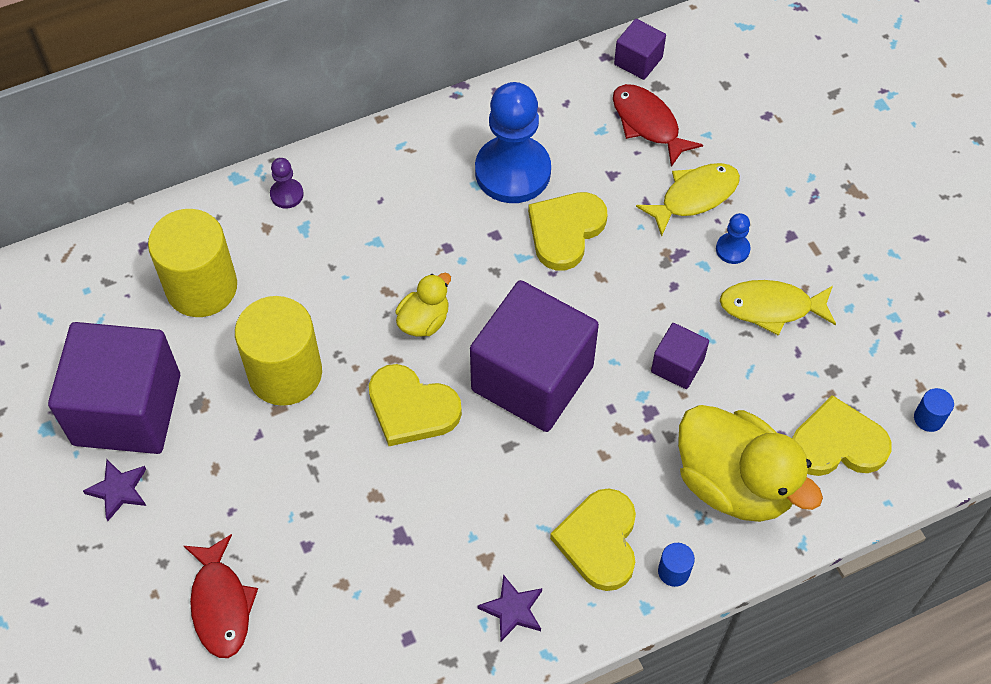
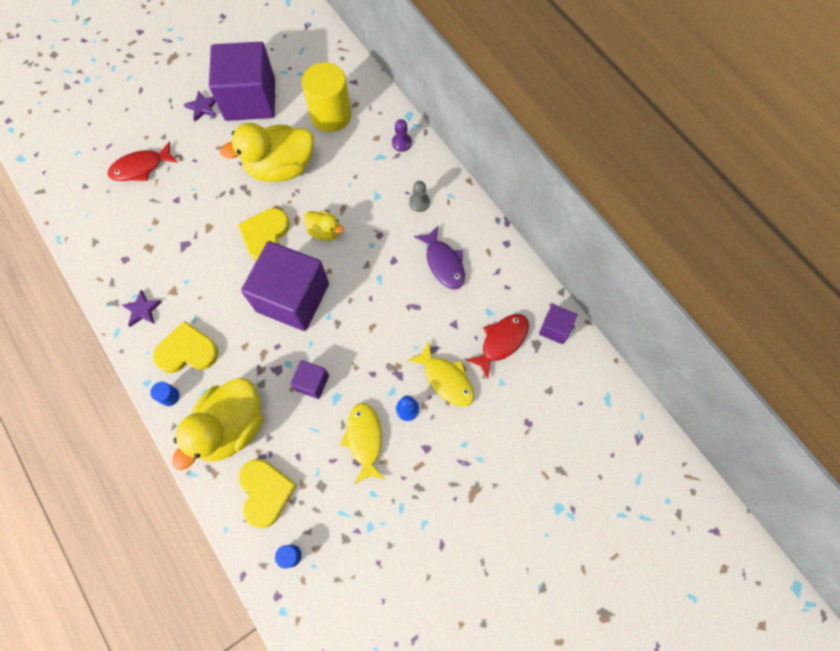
camera: 80 degrees right, 10 degrees up
(285, 373) = (280, 167): yellow cylinder -> yellow duck
(402, 187) = (419, 202): none -> grey pawn
(512, 172) = (443, 263): blue pawn -> purple fish
(565, 231) = (403, 301): yellow heart -> none

